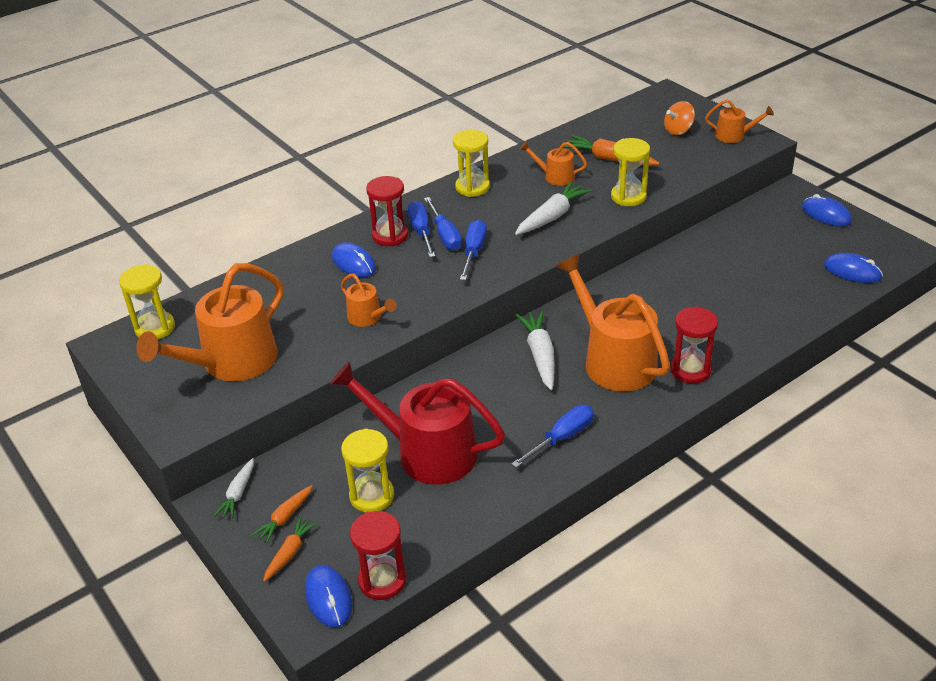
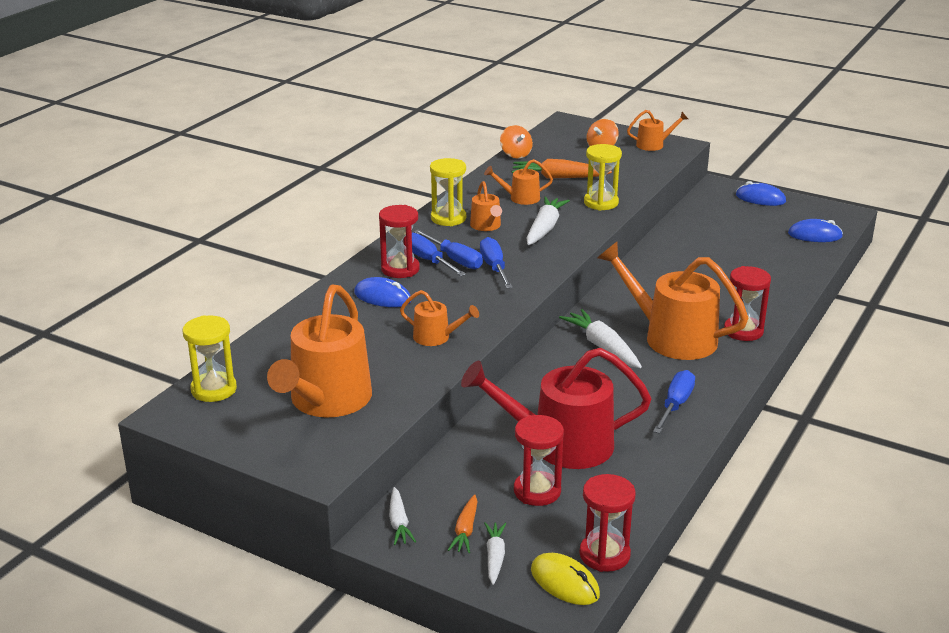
camera: 25 degrees left, 10 degrees down
(290, 553) = (495, 557): orange carrot -> white carrot
(328, 598) = (564, 582): blue mouse -> yellow mouse
(372, 496) = (537, 491): yellow hourglass -> red hourglass
(500, 203) = (486, 226): none -> orange watering can
(588, 124) = (515, 154): none -> orange spinning top

